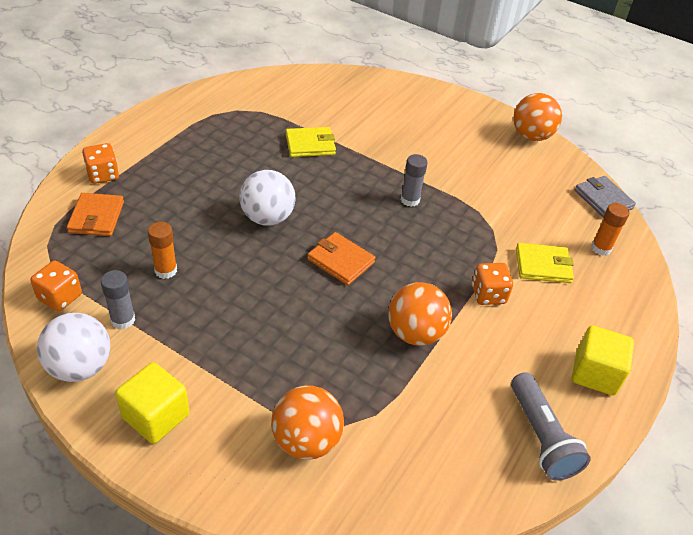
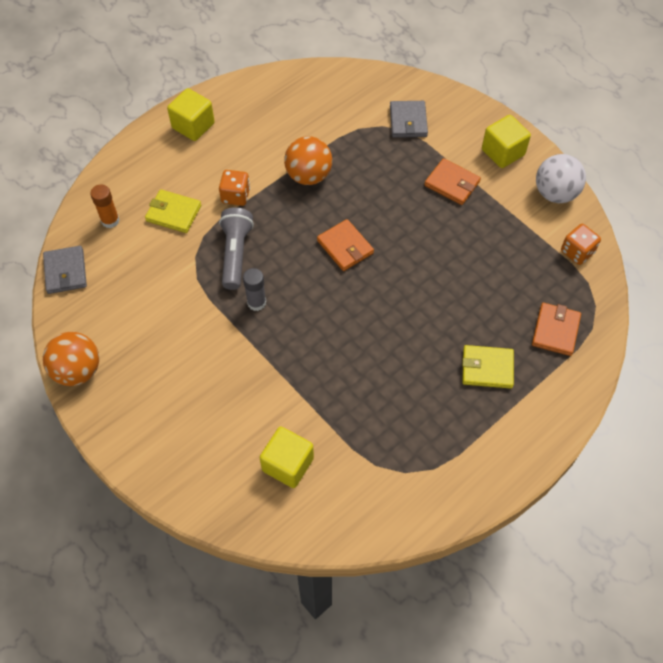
camera: 160 degrees left, 15 degrees up
(103, 175) = (553, 386): orange dice -> none
(123, 320) = (527, 224): grey glue stick -> none
(166, 270) = (493, 262): orange glue stick -> none
(226, 355) = (452, 183): none -> orange wallet
(267, 218) = (398, 303): white ball -> none
(306, 440) = (408, 121): orange ball -> grey wallet
(310, 144) = (332, 397): yellow wallet -> yellow wallet (487, 368)
(331, 104) = (288, 464): none -> yellow cube
(541, 437) = (257, 96): grey flashlight -> grey flashlight (235, 254)

